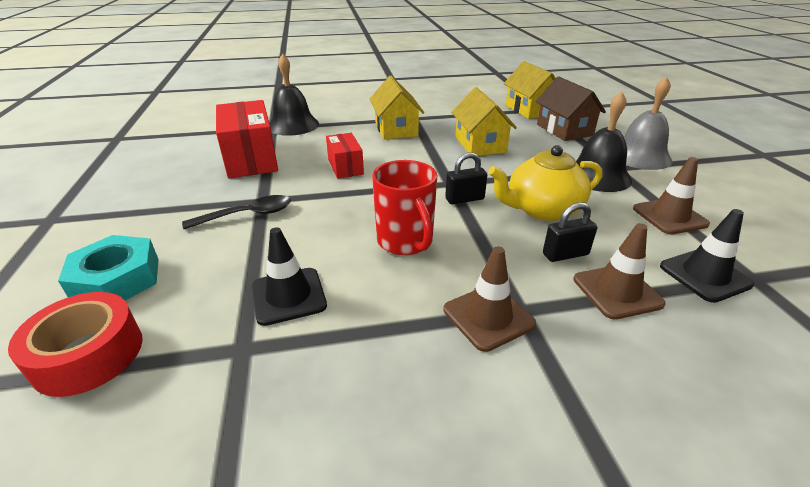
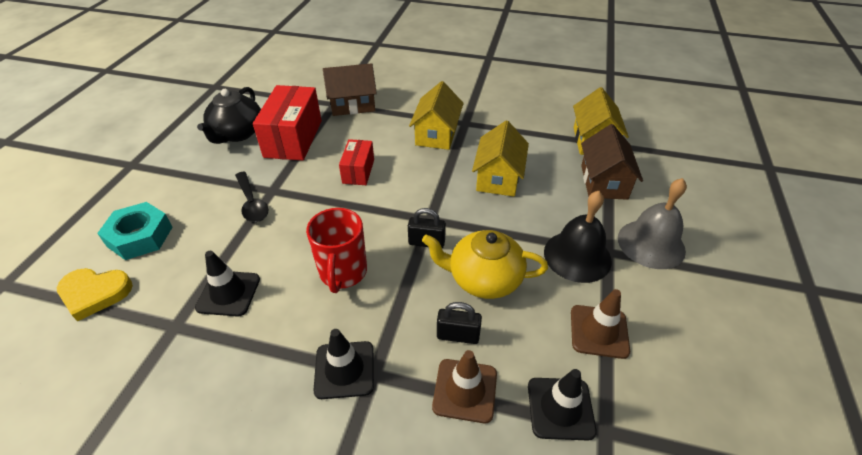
camera: 25 degrees right, 10 degrees up
(88, 354) = (95, 293): red tape -> yellow heart
(179, 167) = (237, 133): none -> black teapot
(247, 215) = (252, 203): black spoon -> black spoon turned 60 degrees clockwise
(293, 125) = (352, 105): black bell -> brown house
(488, 317) = (344, 369): brown traffic cone -> black traffic cone

